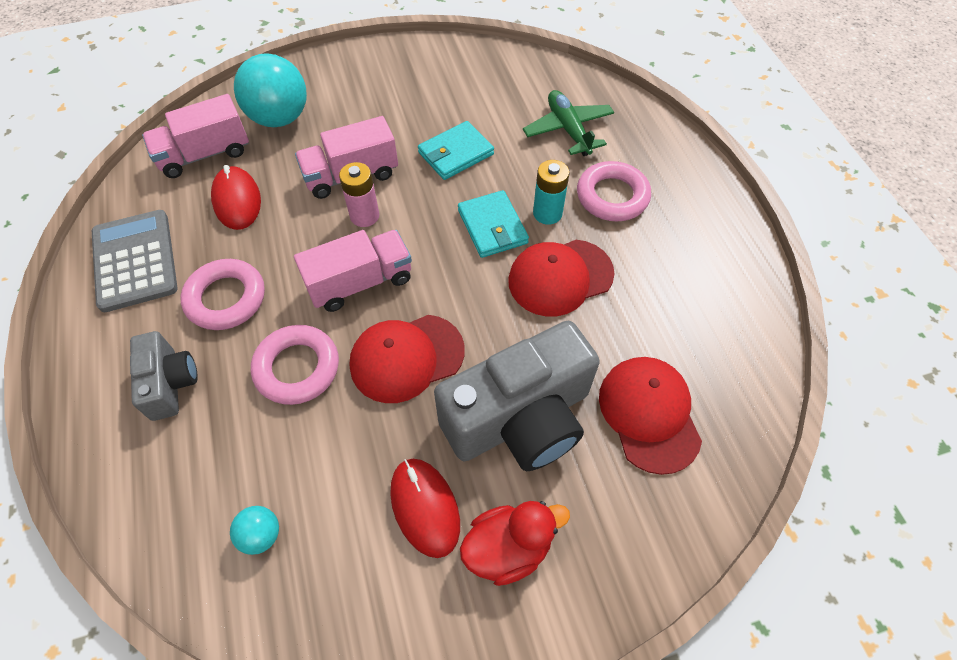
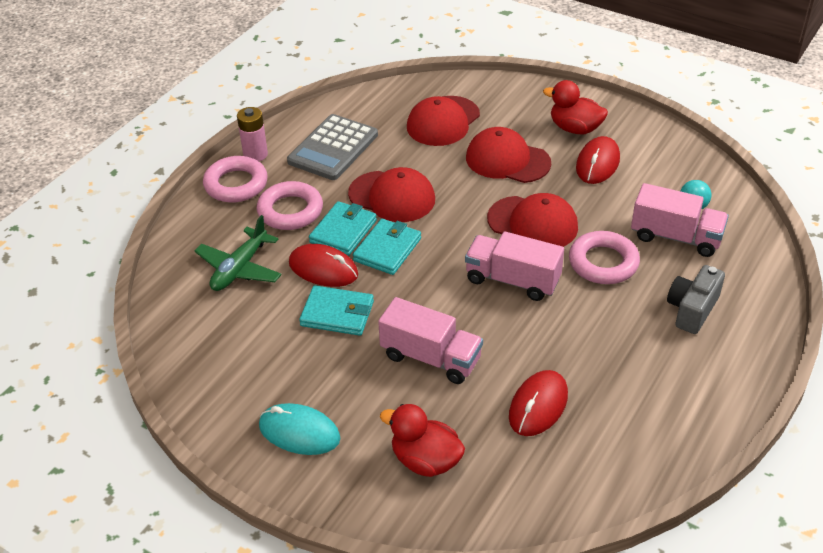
camera: 130 degrees left, 15 degrees down
(135, 261) = (659, 415): grey calculator -> grey calculator (333, 148)
(205, 154) = (525, 475): pink truck -> pink truck (676, 237)
(226, 298) = (612, 336): pink ring -> pink ring (236, 184)
(280, 118) = (425, 460): turquoise ball -> red duck
(364, 216) = (458, 320): pink battery -> pink battery (255, 154)
(376, 78) = (299, 432): none -> turquoise mouse
(514, 174) = (323, 269): none -> red mouse
(520, 419) = (507, 160): grey camera -> red cap
(547, 213) = (343, 231): turquoise battery -> turquoise wallet

